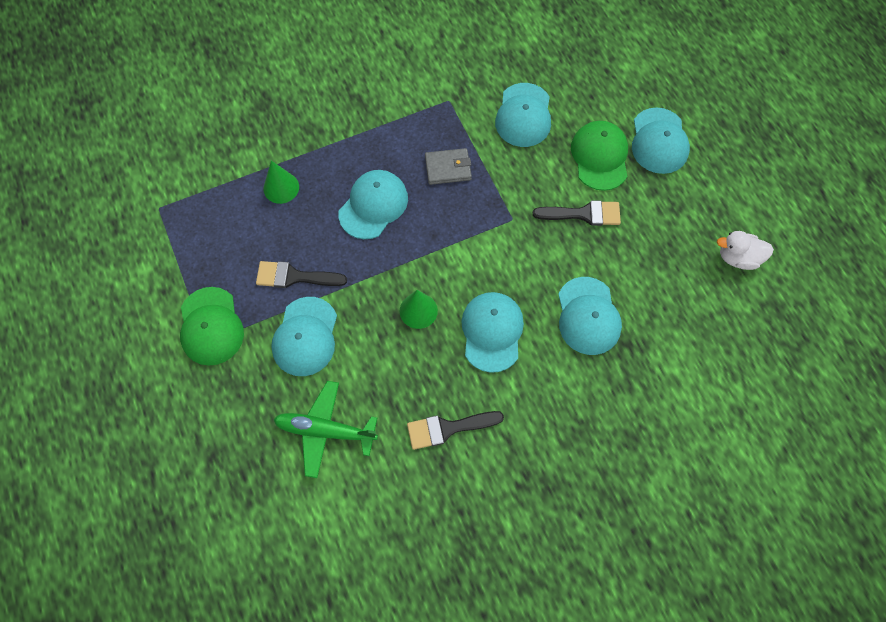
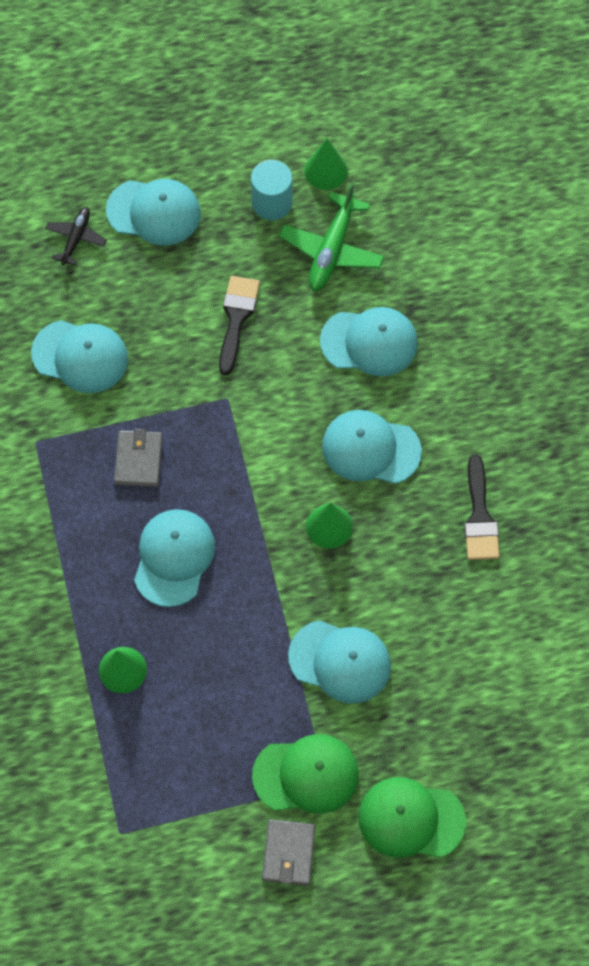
camera: 80 degrees left, 0 degrees up
(148, 324) = (288, 853): none -> grey wallet
(294, 277) = (256, 666): black brush -> none
(325, 431) = (462, 652): green plane -> green plane (332, 250)
(373, 205) = (174, 558): turquoise cap -> turquoise cap turned 60 degrees clockwise
(600, 156) = (161, 282): green cap -> green cap (411, 819)
(620, 94) = (76, 238): none -> black plane
(694, 222) = (272, 203): none -> turquoise cylinder
(738, 258) = (326, 170): white duck -> green cone

